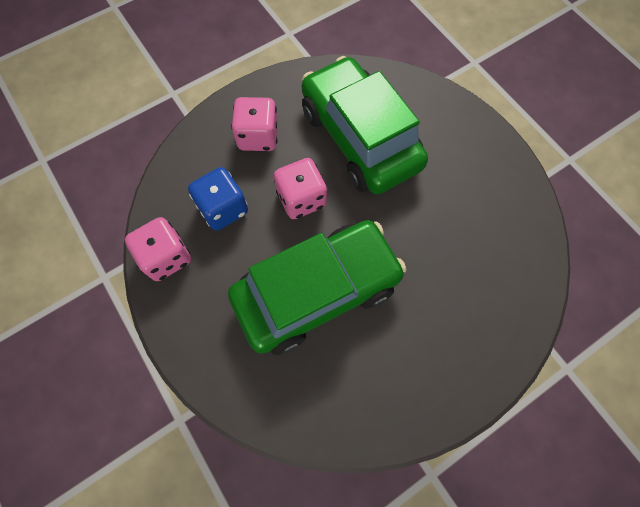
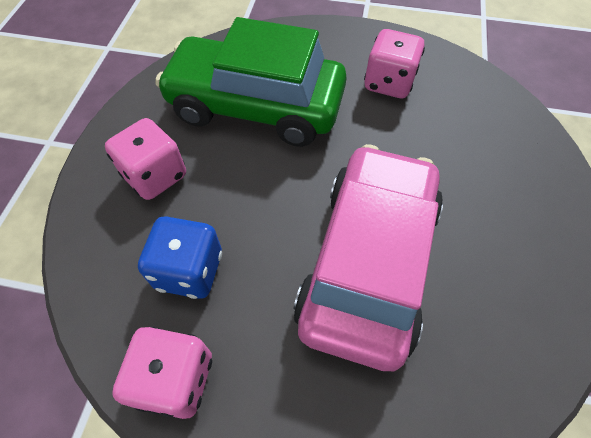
camera: 45 degrees left, 10 degrees down
(301, 199) = (260, 195): pink dice -> pink dice (389, 83)
(317, 291) = (368, 262): green car -> pink car

